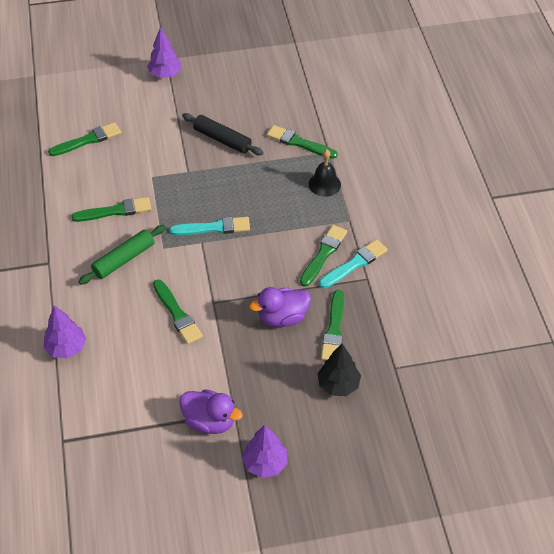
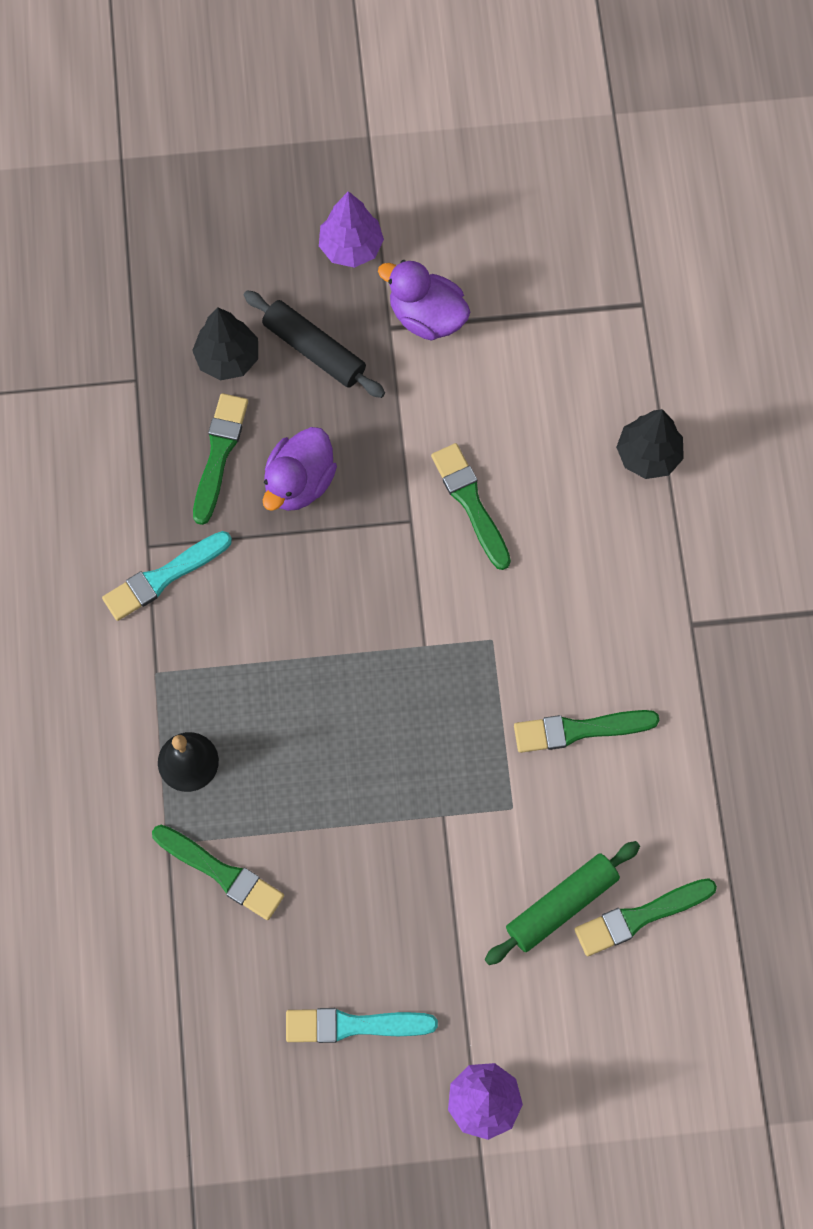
camera: 175 degrees left, 20 degrees up
(66, 348) = (648, 455): purple tree -> black tree
(124, 259) = (561, 619): green rolling pin -> green rolling pin (561, 904)
(213, 228) = (402, 676): turquoise brush -> turquoise brush (354, 1025)
(222, 140) = (372, 895): black rolling pin -> black rolling pin (314, 350)
(282, 317) = (299, 482): purple duck -> purple duck turned 135 degrees clockwise
(323, 254) = (214, 602): green brush -> none

